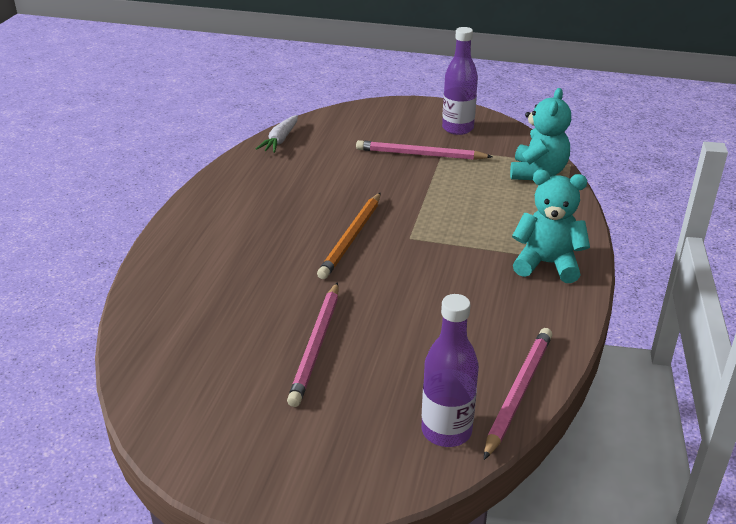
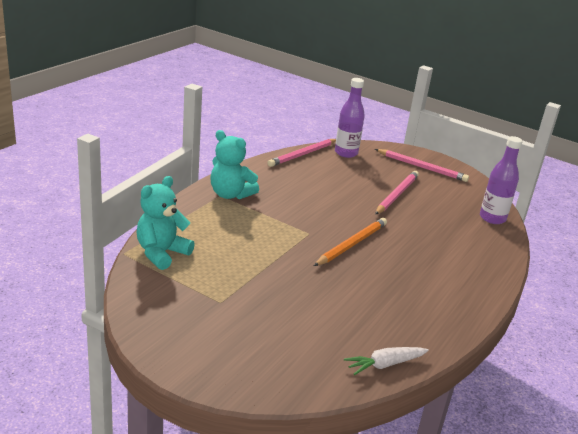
camera: 165 degrees left, 5 degrees down
(280, 140) = (385, 364): white carrot -> white carrot turned 150 degrees counterclockwise
(420, 155) = (248, 301): pink pencil -> pink pencil (421, 167)
(457, 128) = (183, 323): purple bottle -> purple bottle (492, 218)

